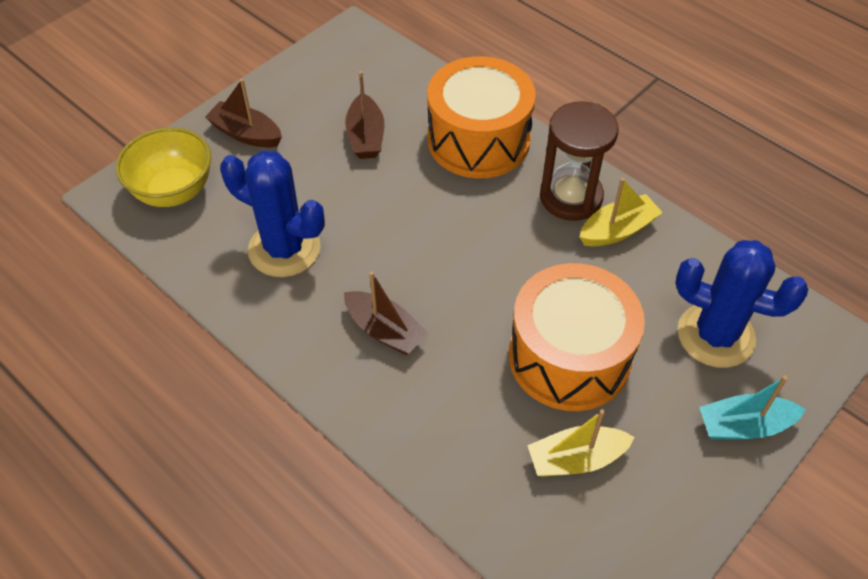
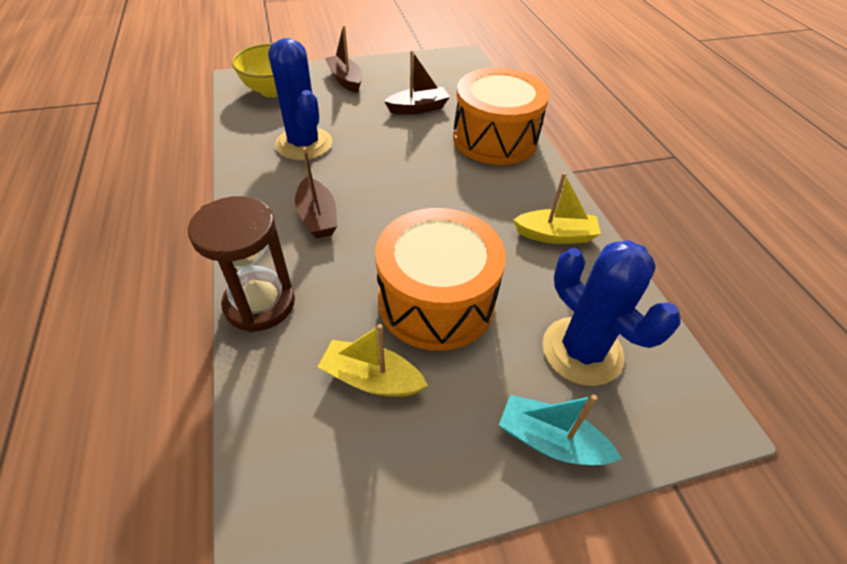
camera: 30 degrees right, 5 degrees down
(366, 137) = (418, 108): brown boat -> brown boat turned 135 degrees counterclockwise
(571, 197) = (535, 198): brown hourglass -> brown hourglass (260, 303)

